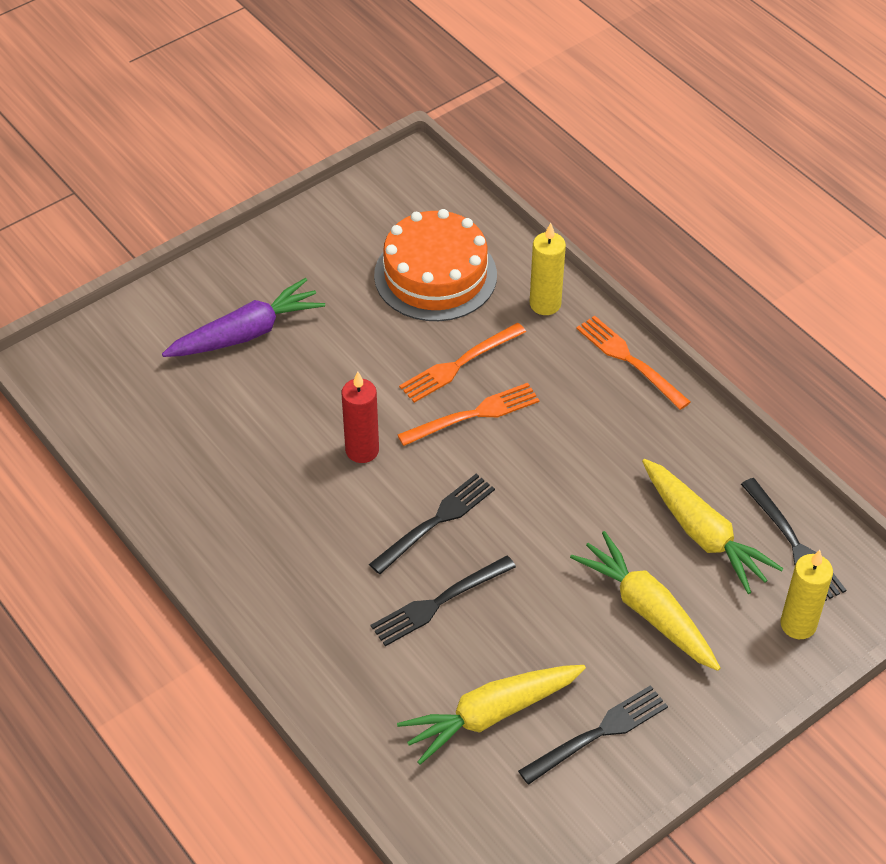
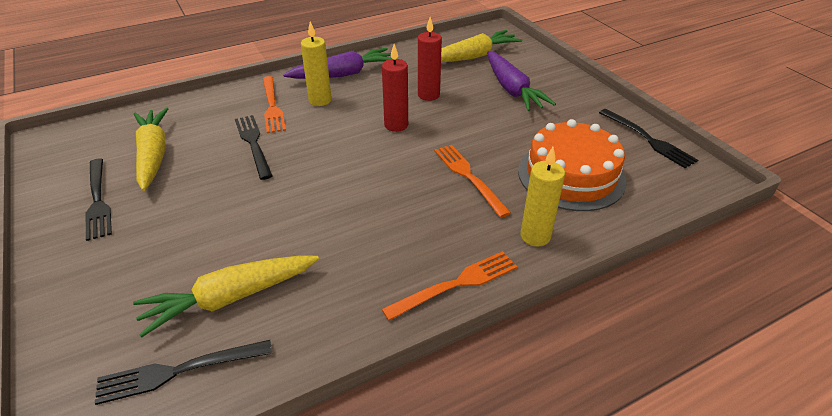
camera: 100 degrees right, 10 degrees down
(227, 542) = (343, 74): none -> purple carrot
(276, 425) = (428, 95): none -> red candle
(437, 520) = (321, 150): black fork -> black fork (649, 140)
(475, 414) = (414, 179): orange fork -> orange fork (272, 107)
(648, 611) = (177, 245): yellow carrot -> yellow carrot (472, 56)
(798, 624) = (90, 349): yellow candle -> yellow candle (320, 100)

